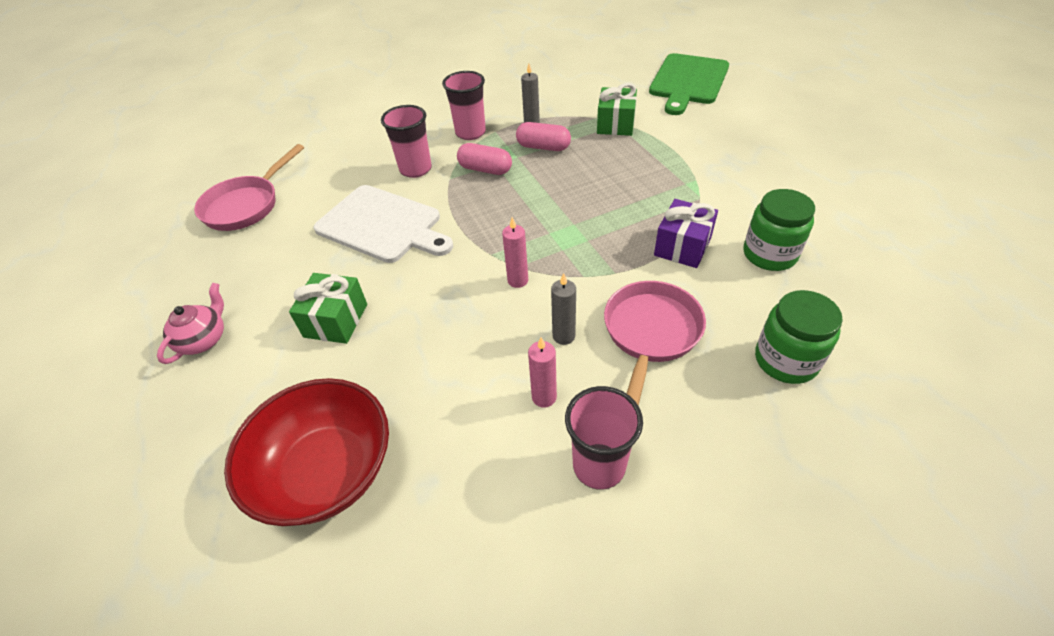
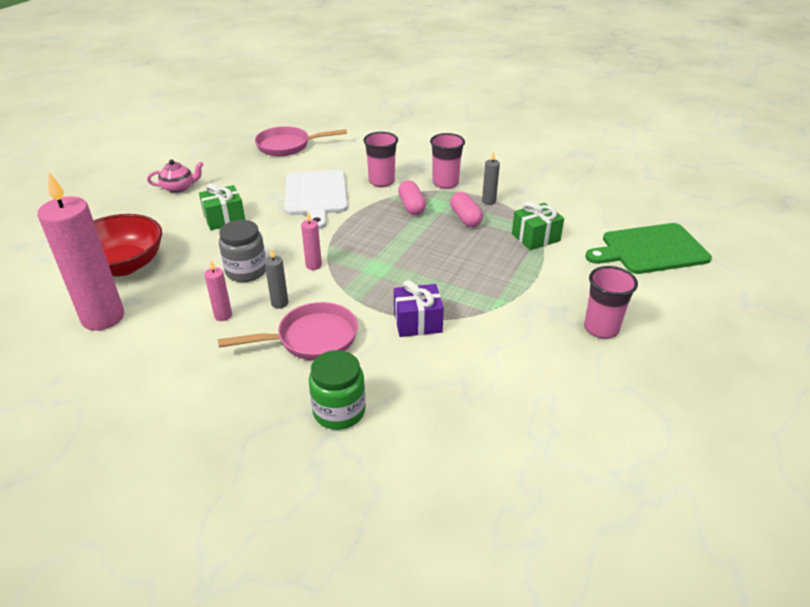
camera: 50 degrees right, 10 degrees down
(433, 538) = (103, 317): none -> pink candle
(472, 342) = (246, 271): none -> grey jar
(599, 466) = (186, 357): pink cup -> pink cup (601, 328)
(769, 254) = (452, 369): green jar -> none

